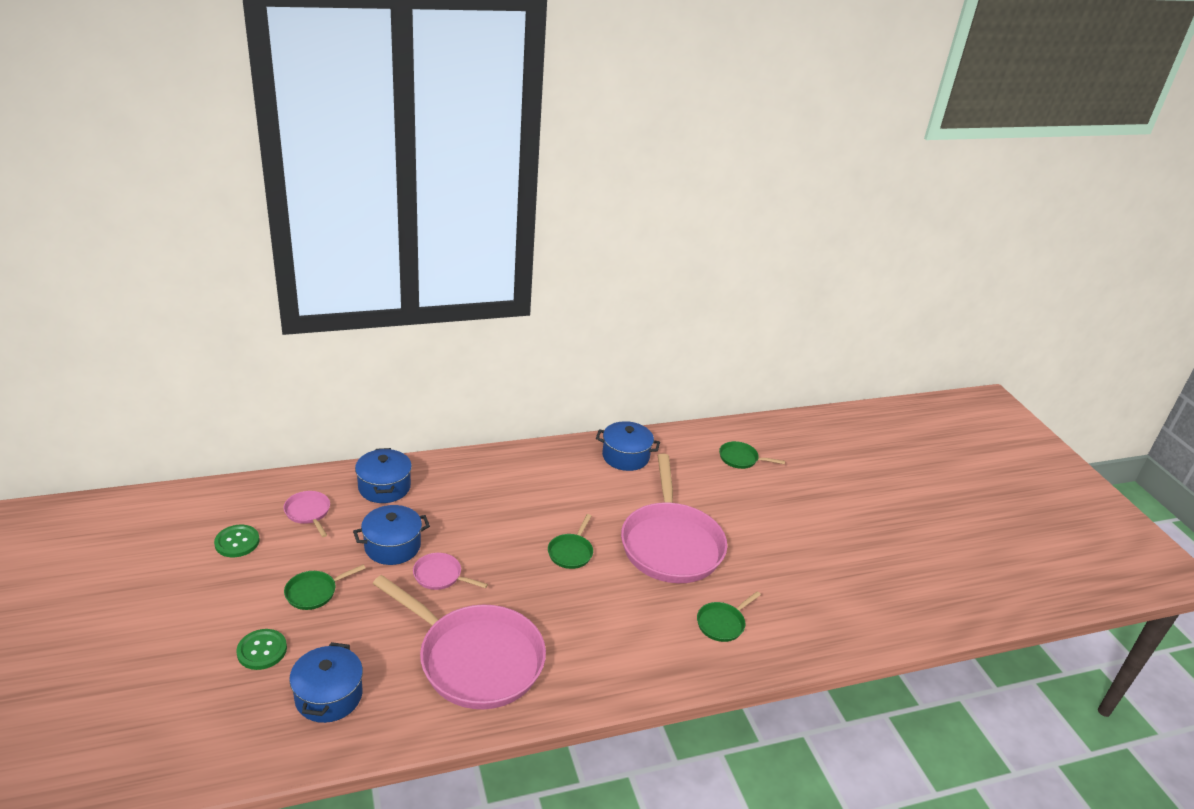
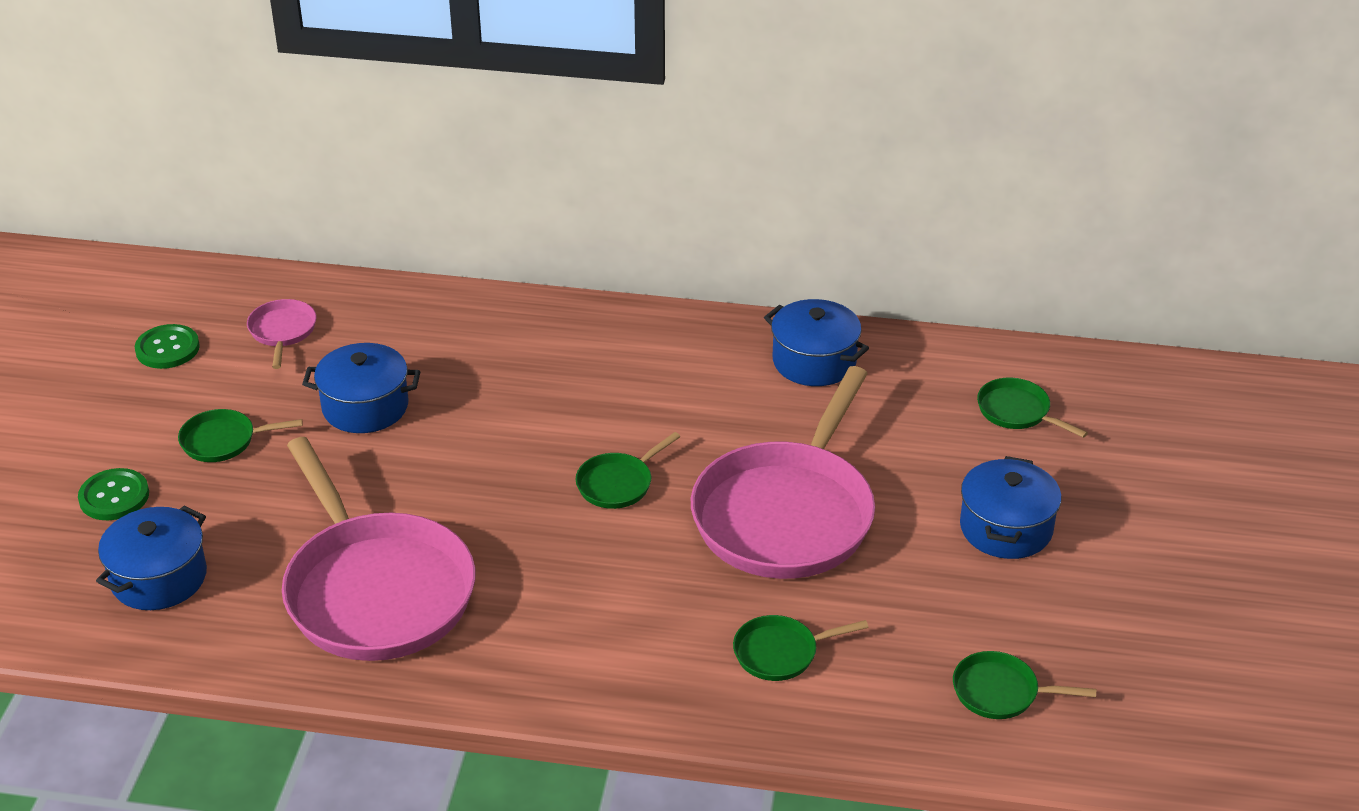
camera: 30 degrees right, 5 degrees up
(384, 487) = (408, 321): blue pot -> blue pot (1006, 528)
(440, 576) = (404, 465): pink pan -> none
(840, 609) = (1001, 692): none -> green pan

